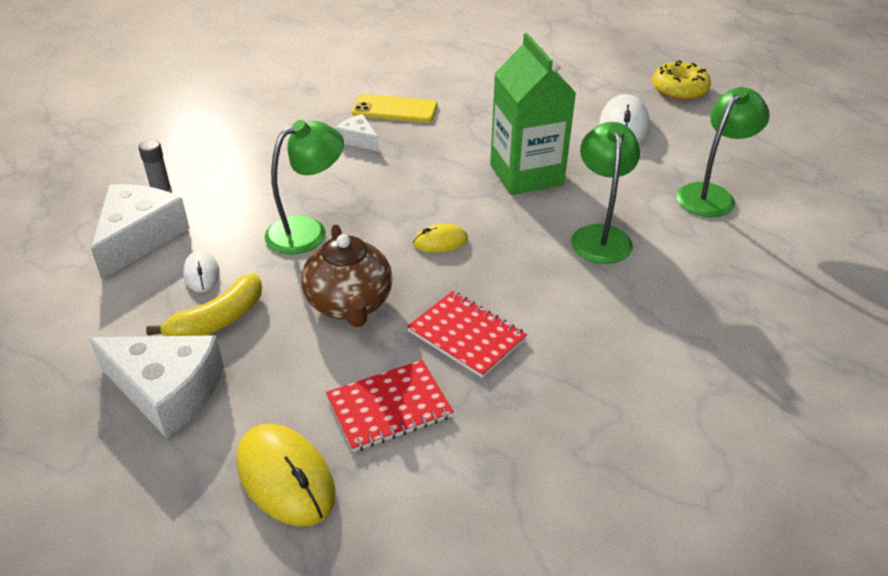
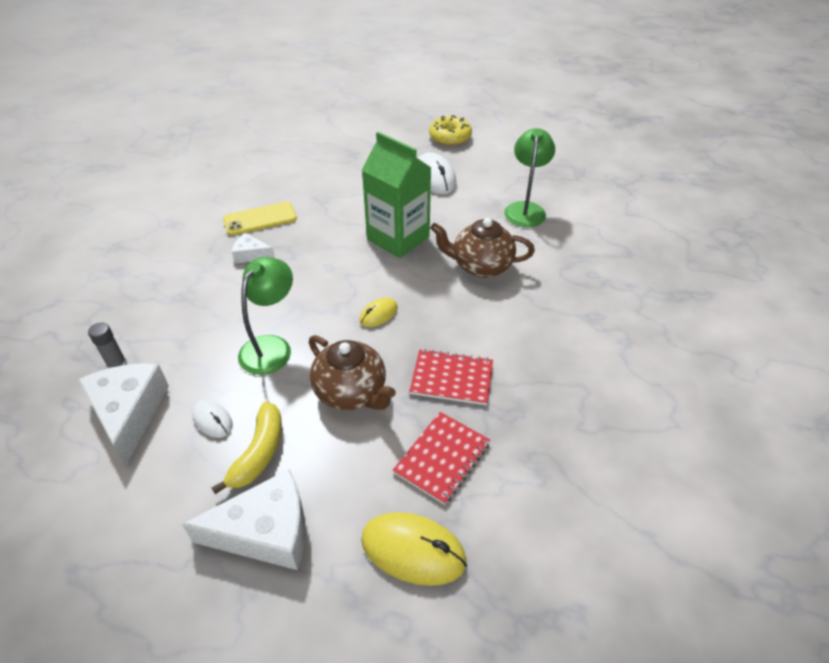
camera: 30 degrees left, 5 degrees up
(600, 236) = (480, 266): green lamp -> brown teapot

